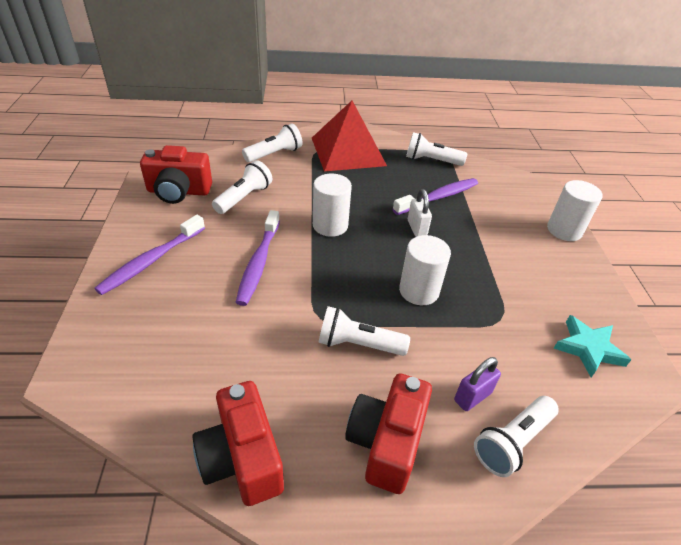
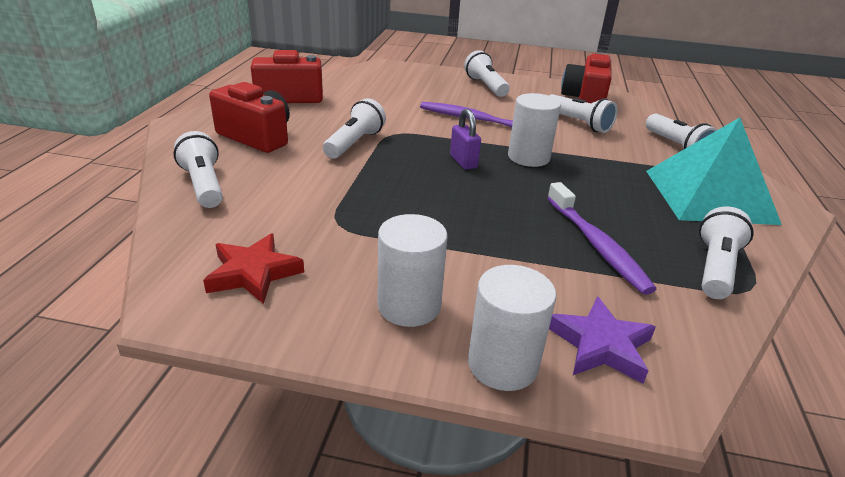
camera: 105 degrees right, 10 degrees down
(151, 260) = (486, 86): purple toothbrush -> white flashlight
(348, 151) = (709, 196): red pyramid -> turquoise pyramid
(417, 228) = (519, 209): white padlock -> none
(419, 291) = (406, 185): white cylinder -> white cylinder (409, 305)
(472, 397) = (261, 179): purple padlock -> purple padlock (463, 162)
(524, 201) = (600, 345): none -> purple star
(588, 348) = (253, 273): turquoise star -> red star

